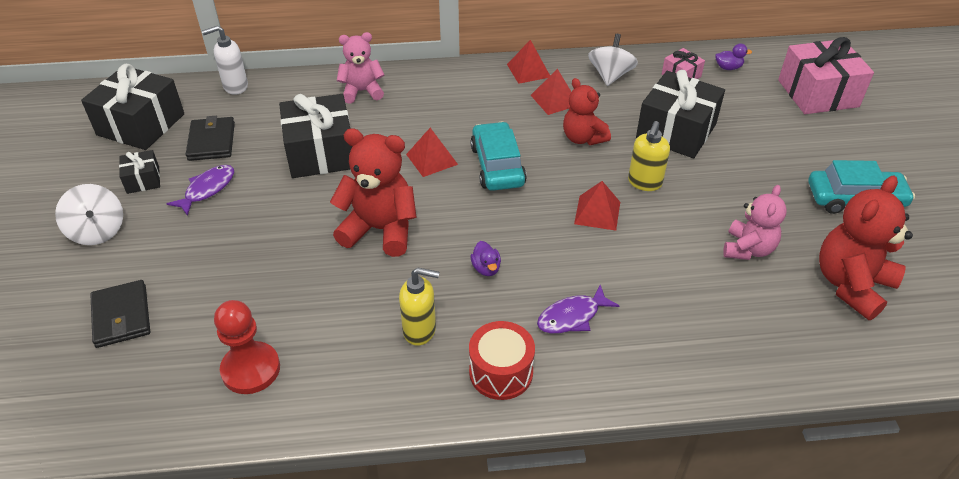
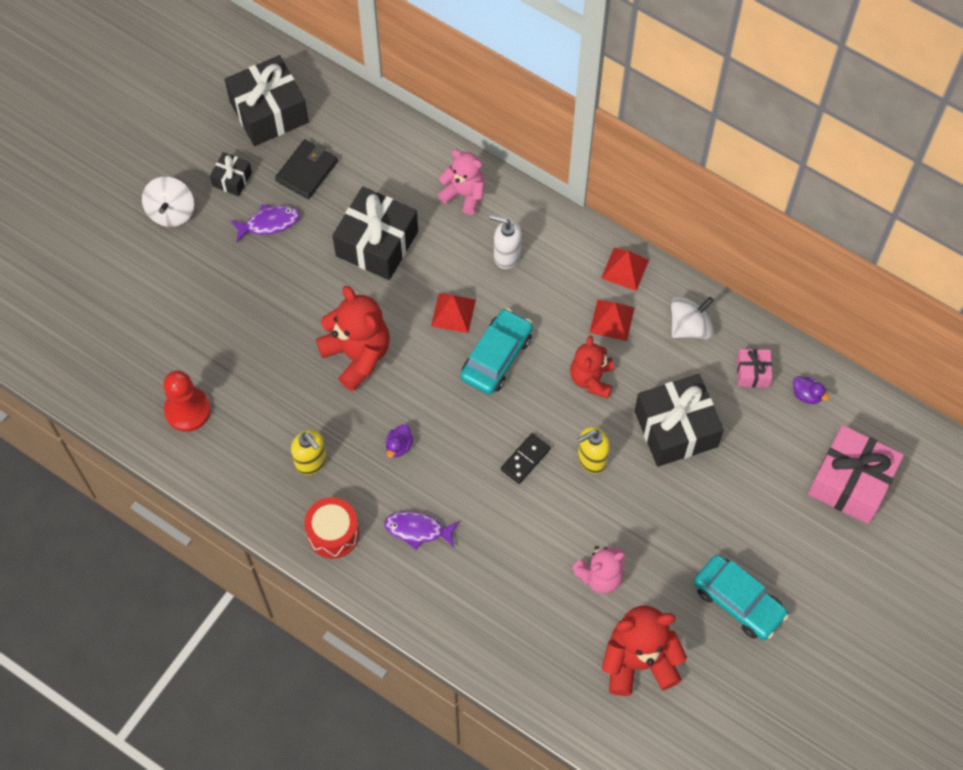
camera: 40 degrees right, 20 degrees up
(121, 316) = (140, 305): black wallet -> none
(235, 87) = (369, 115): white soap dispenser -> white soap dispenser (506, 256)
(597, 213) = (525, 459): red pyramid -> black domino

